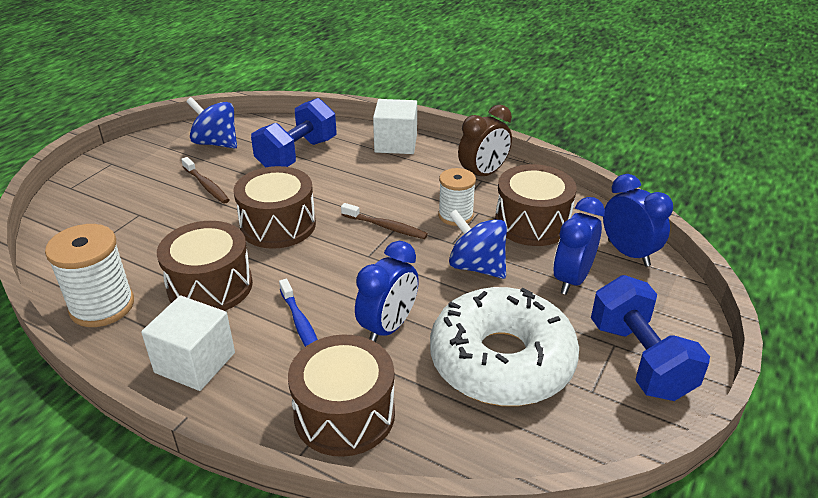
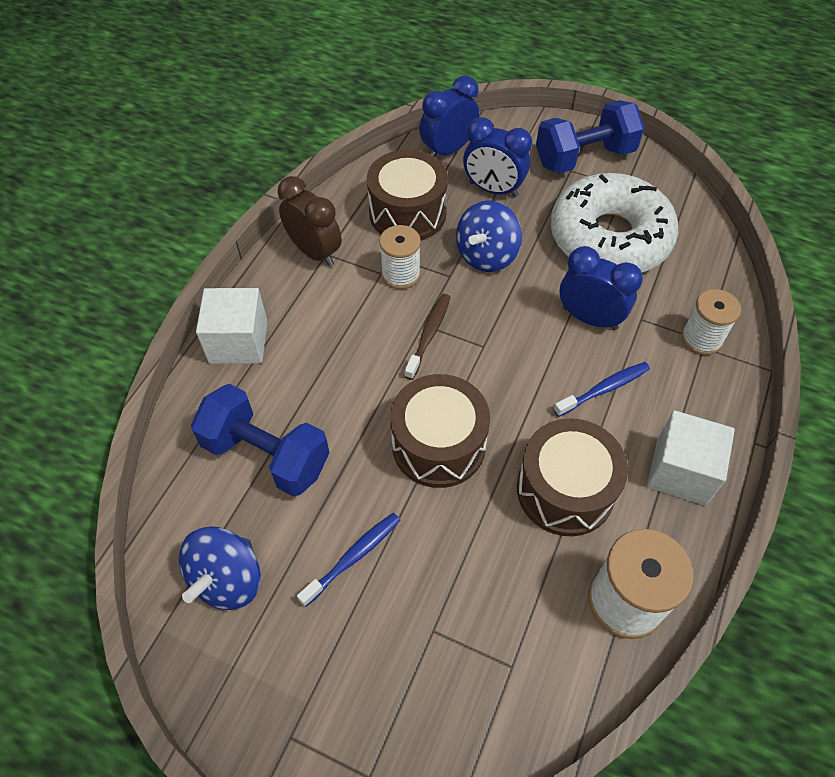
camera: 95 degrees left, 20 degrees up
(206, 186) = (353, 557): brown toothbrush -> blue toothbrush
(344, 414) = (701, 338): brown drum -> white spool

